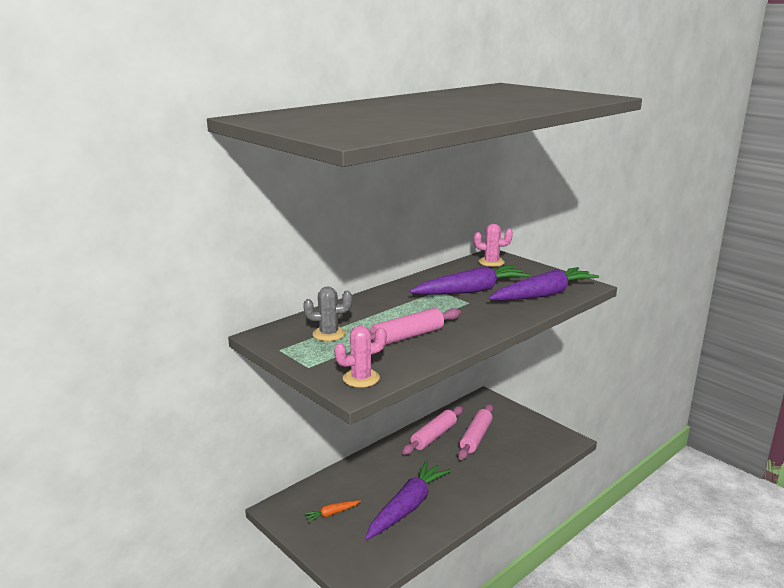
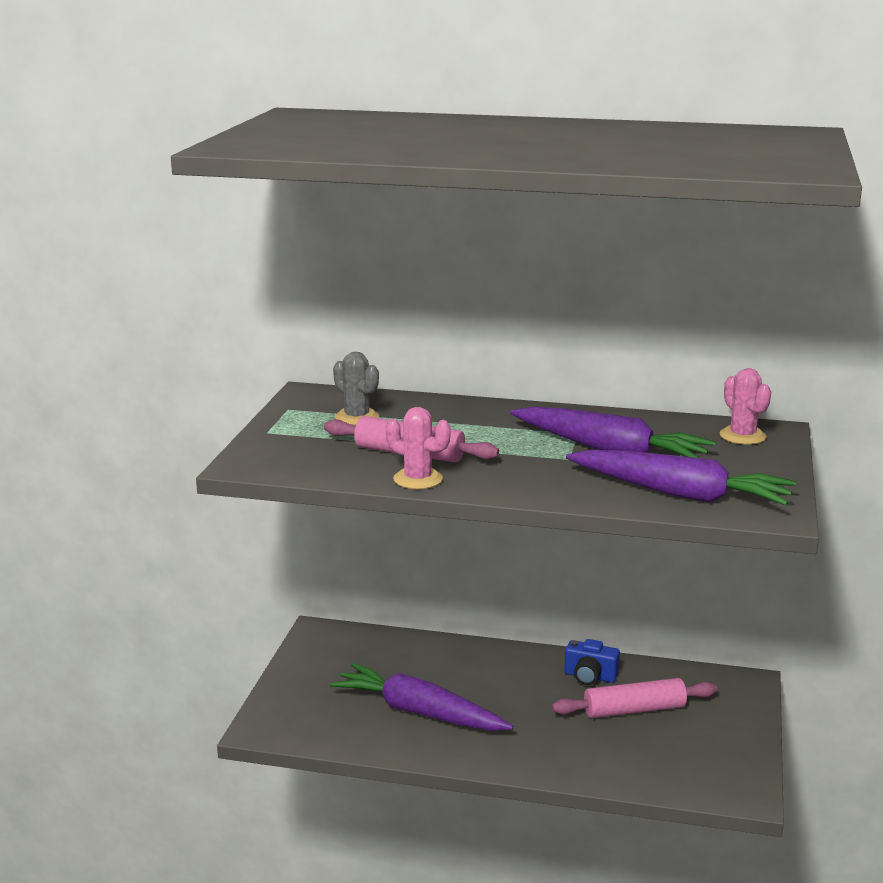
camera: 55 degrees right, 0 degrees up
(332, 514) = (349, 668): orange carrot -> none
(361, 378) = (273, 461): pink cactus -> pink cactus (418, 479)
(407, 507) = (419, 712): purple carrot -> purple carrot turned 150 degrees counterclockwise
(433, 436) = (590, 676): pink rolling pin -> blue camera

